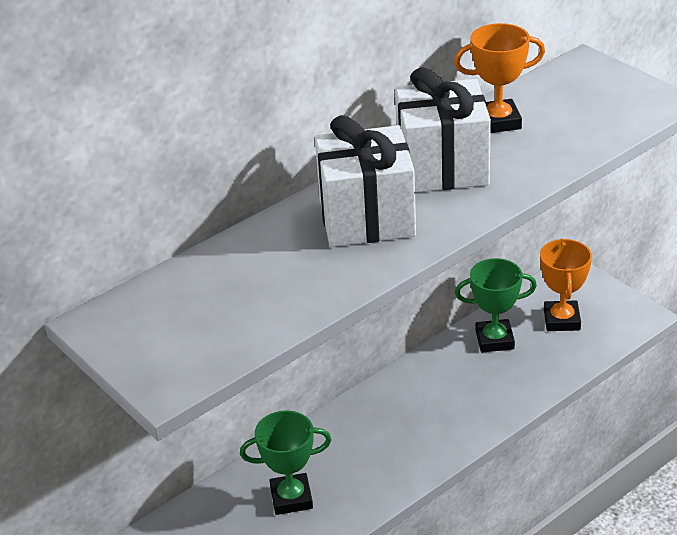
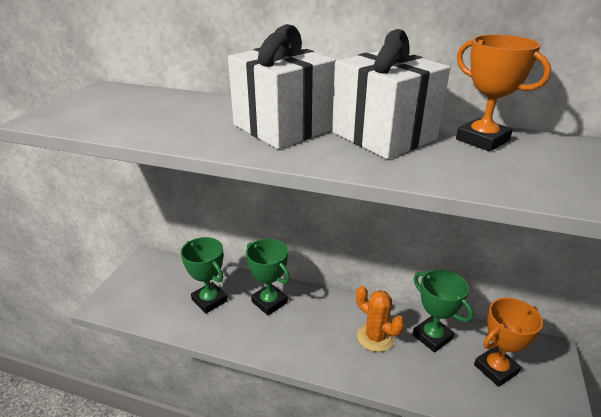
camera: 55 degrees right, 5 degrees down
(341, 444) = (269, 302): none -> green trophy
(463, 381) = (375, 337): none -> orange cactus

